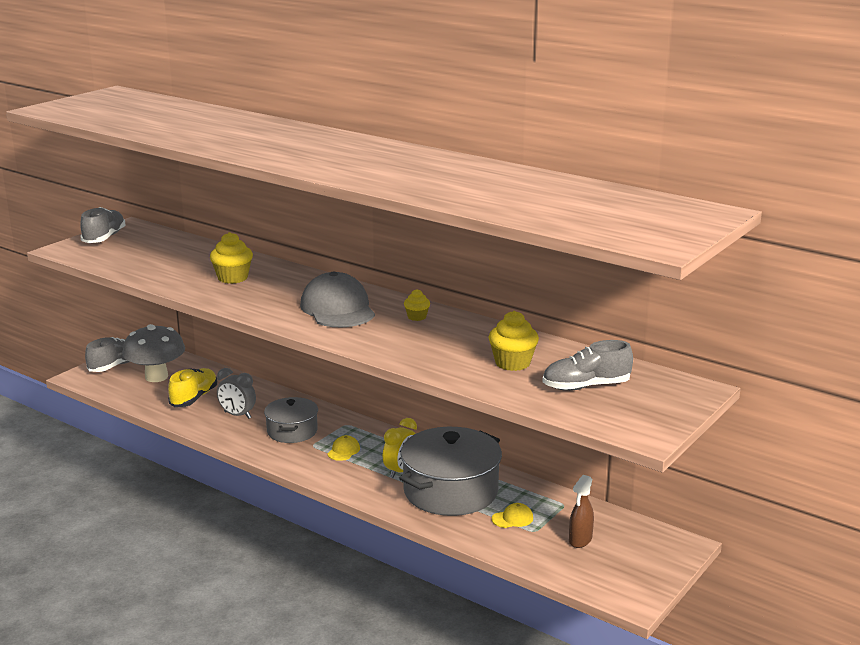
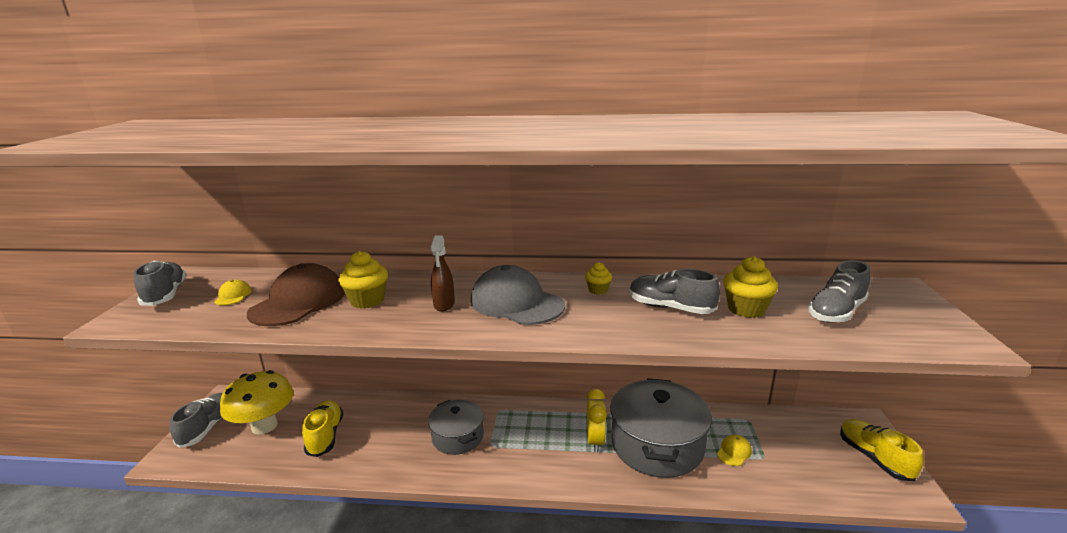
camera: 30 degrees left, 0 degrees up
(156, 377) = (264, 426): grey mushroom -> yellow mushroom
(185, 266) = (298, 302): none -> brown cap
(237, 415) = (388, 439): grey clock -> none
(343, 451) = (525, 440): yellow cap -> yellow cap (233, 296)
(451, 345) = (670, 308): none -> grey shoe
(580, 540) = (803, 451): brown spray bottle -> brown spray bottle (444, 304)
(640, 568) = (874, 458): none -> yellow shoe

